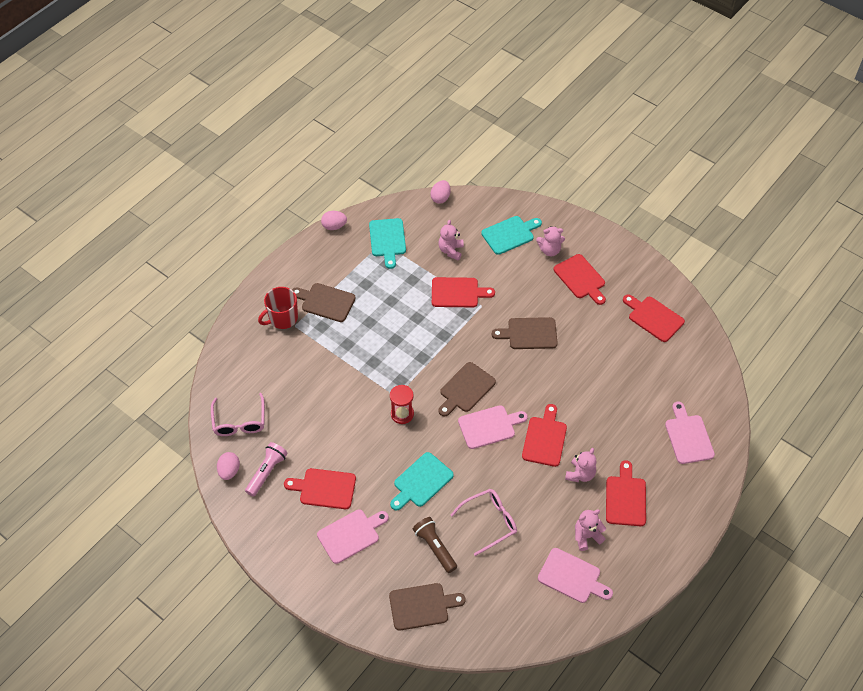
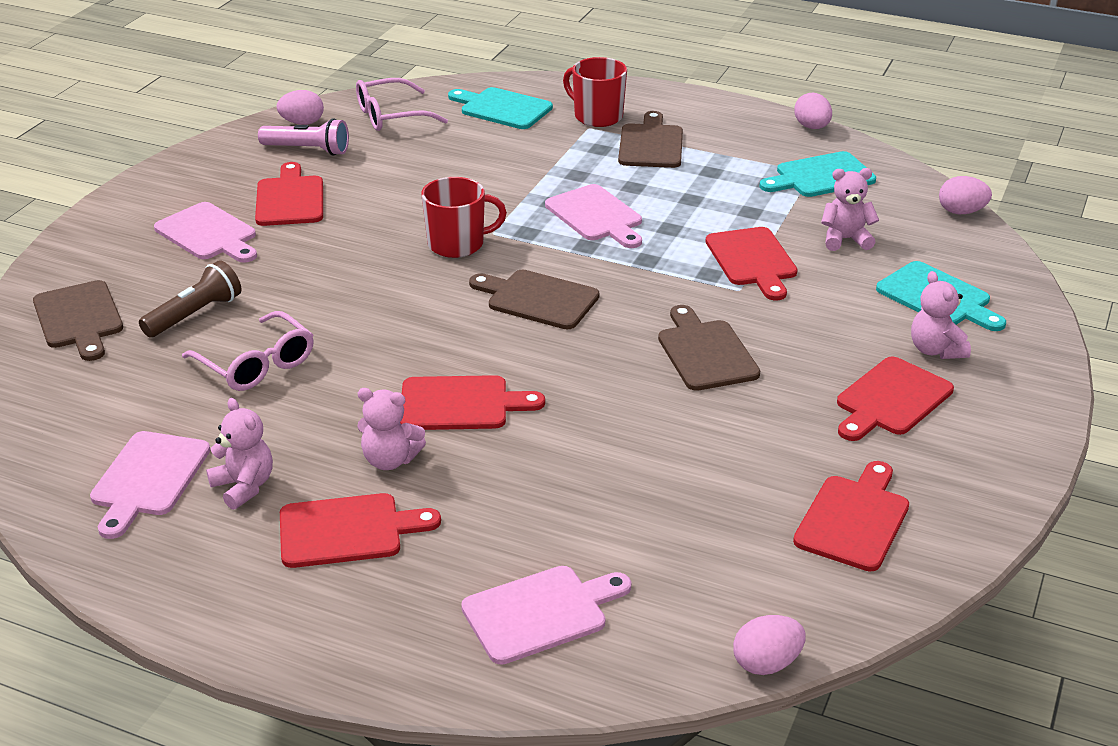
camera: 75 degrees right, 20 degrees down
(402, 414) = (457, 244): red hourglass -> red mug
(421, 482) = (325, 282): turquoise cutting board -> turquoise cutting board (502, 108)
(489, 426) = (466, 335): pink cutting board -> pink cutting board (596, 216)
(726, 371) = (766, 663): none -> pink egg

